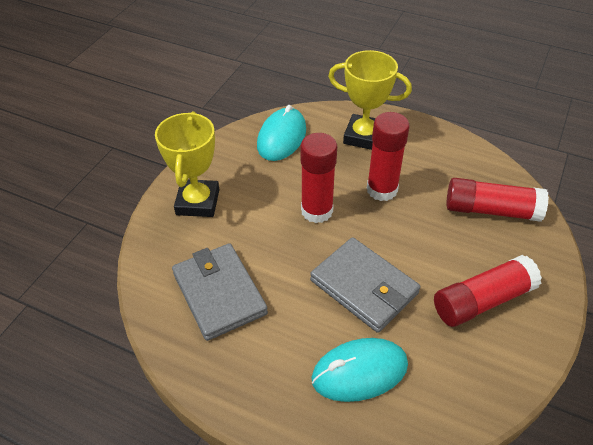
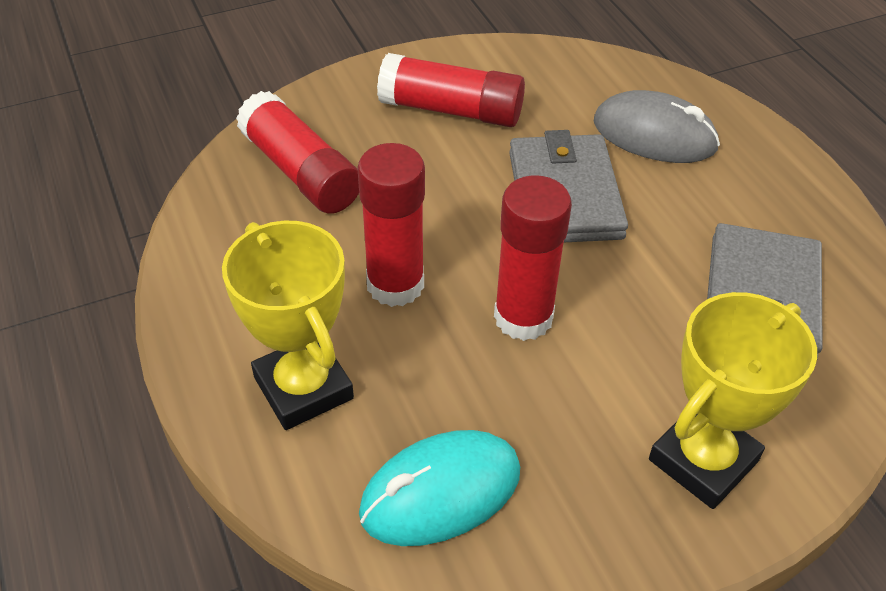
camera: 140 degrees left, 0 degrees up
(359, 372) = (654, 135): turquoise mouse -> grey mouse

